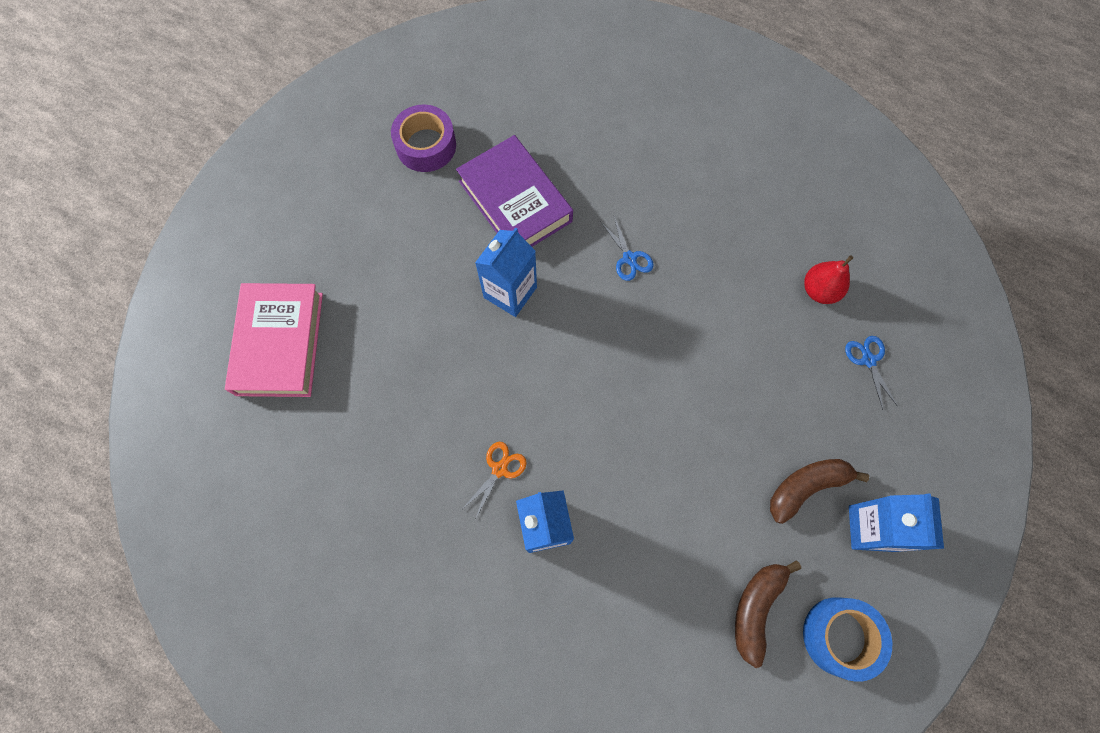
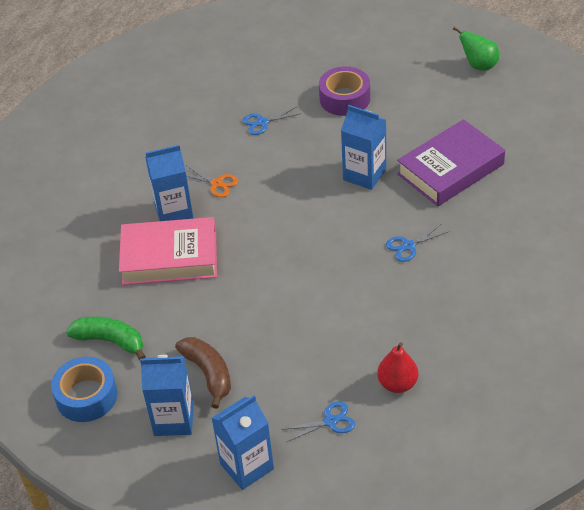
camera: 90 degrees right, 25 degrees down
(280, 343) = (306, 59): pink book -> pink book (169, 257)
(344, 148) = (479, 65): none -> green pear
(394, 406) = (262, 122): none -> blue scissors
(426, 145) = (493, 110): purple tape -> purple tape (344, 98)
(756, 608) = (110, 341): brown banana -> green banana
(929, 448) = (247, 466): none -> blue carton

